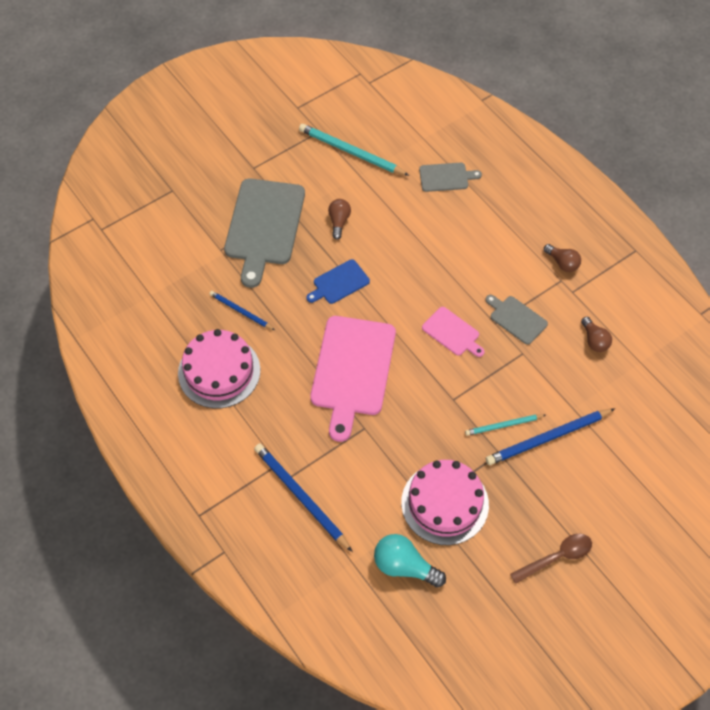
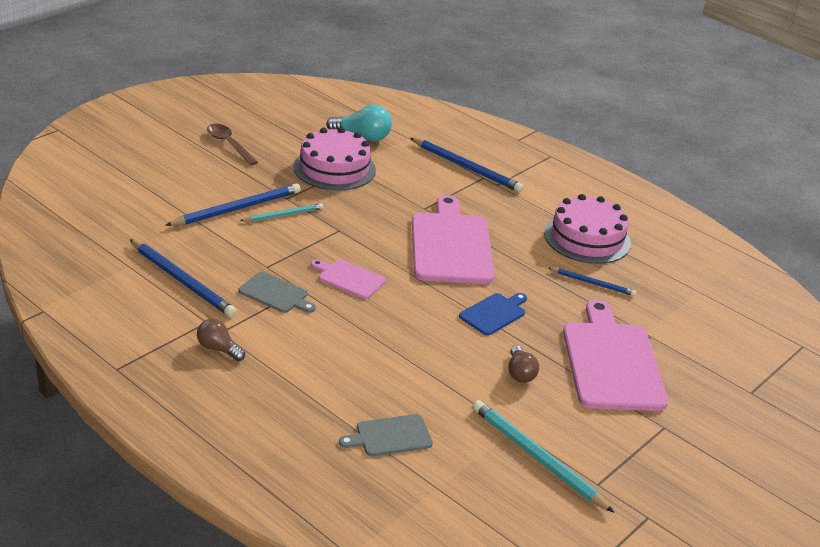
camera: 165 degrees right, 25 degrees down
(264, 226) = (612, 362): grey cutting board -> pink cutting board
(351, 152) = (537, 458): turquoise pencil -> turquoise pencil turned 150 degrees counterclockwise
(556, 557) = (229, 144): brown spoon -> brown spoon turned 90 degrees clockwise
(594, 340) = (182, 280): brown light bulb -> blue pencil

